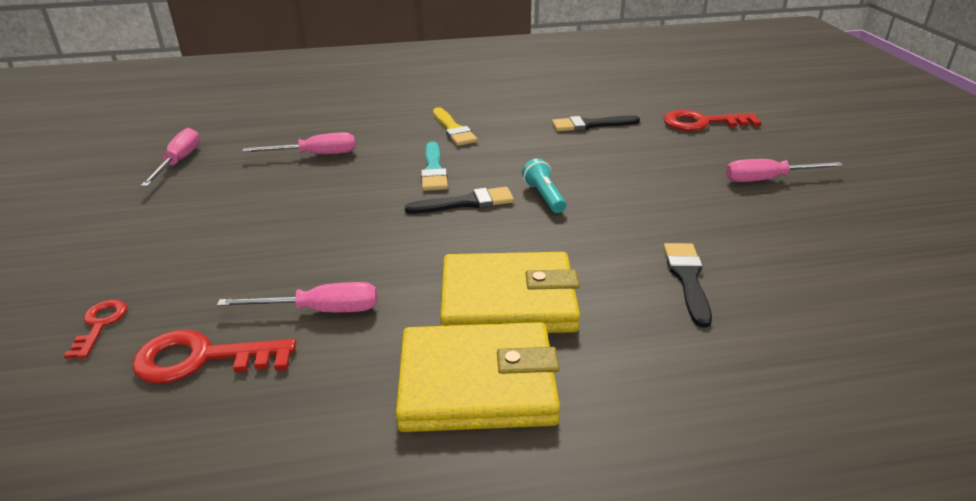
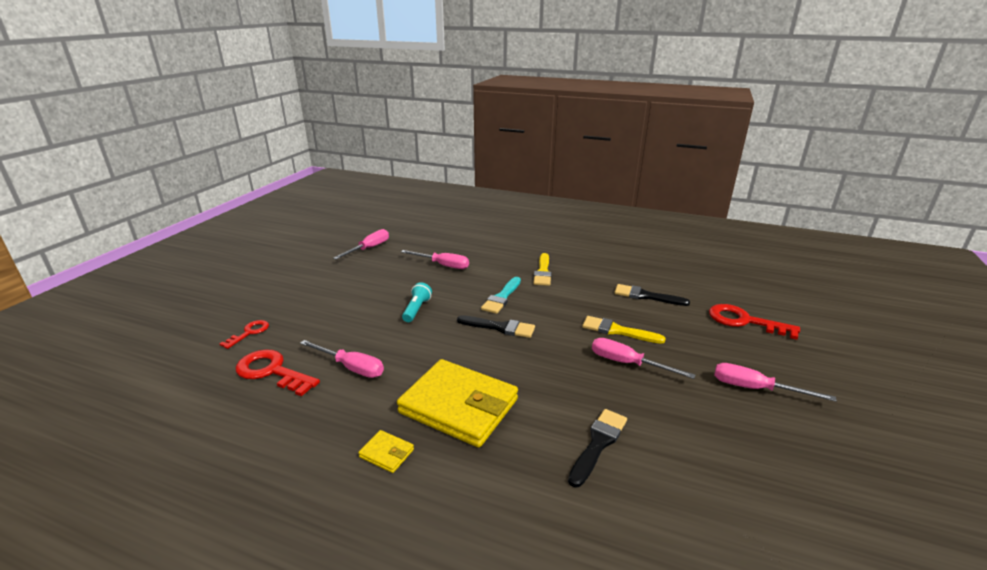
camera: 30 degrees right, 5 degrees down
(477, 383) = (386, 453): yellow wallet -> yellow wallet, size x0.40
(544, 196) = (556, 341): turquoise flashlight -> turquoise flashlight (417, 309)
(597, 167) = (617, 331): none -> yellow brush
(638, 195) = (627, 363): none -> pink screwdriver

